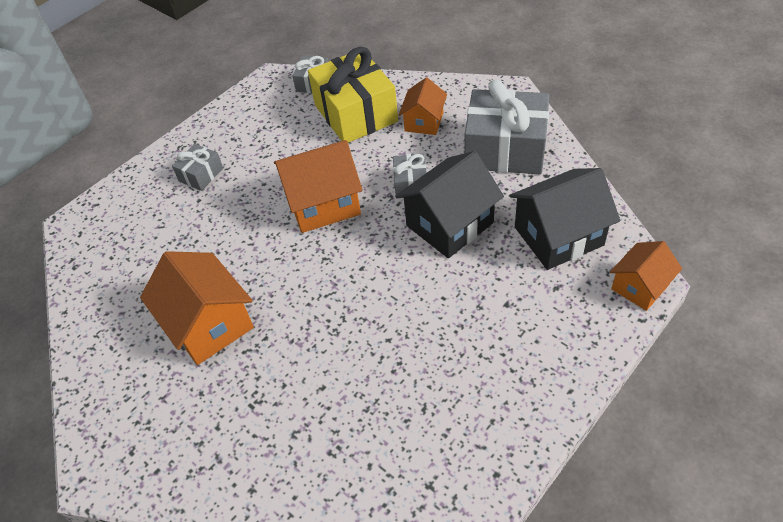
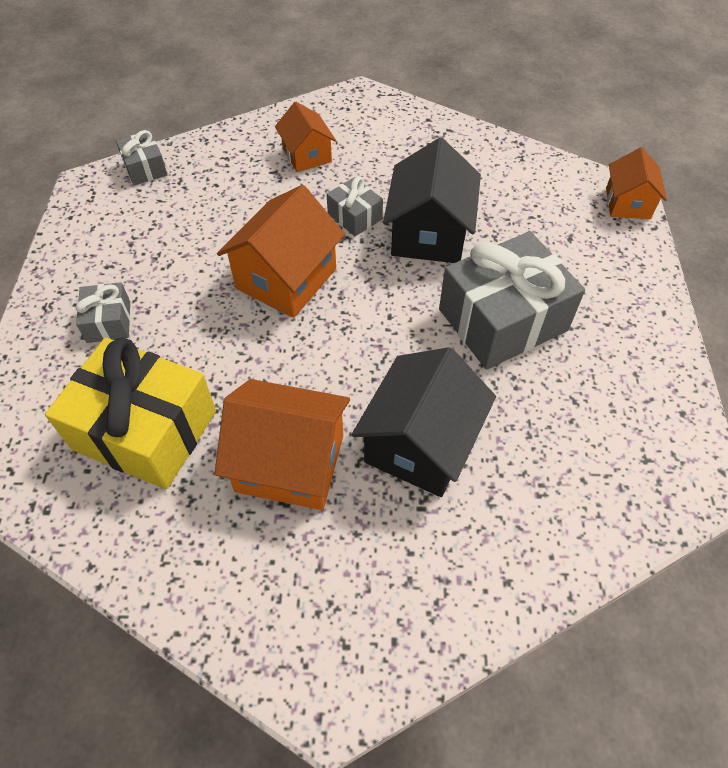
camera: 45 degrees left, 5 degrees up
(355, 113) = (226, 178): yellow gift -> yellow gift (145, 430)
(505, 149) = (409, 146): grey gift -> grey gift (503, 320)
(558, 236) = (528, 196): black house -> black house (420, 444)

